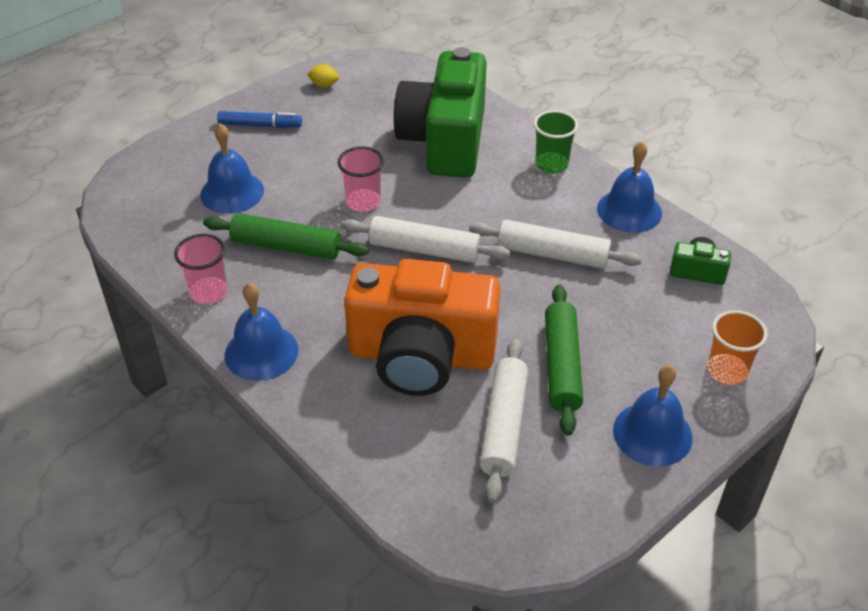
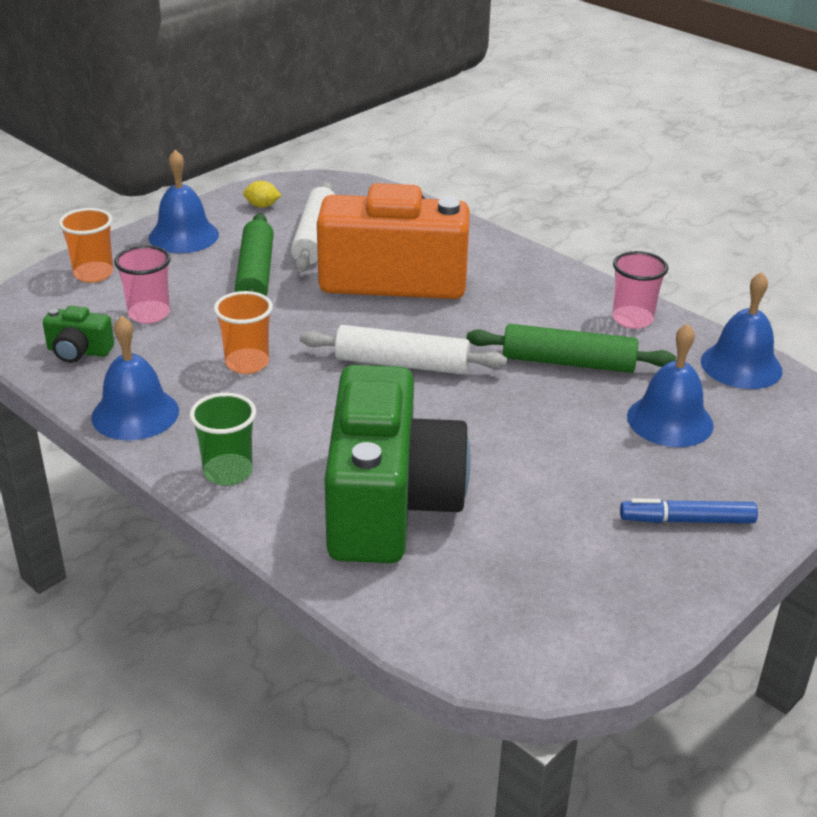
camera: 175 degrees right, 10 degrees down
(261, 352) = (551, 277): blue bell -> blue bell (741, 365)
(324, 85) = (617, 604): yellow lemon -> yellow lemon (262, 206)
(363, 202) = (490, 413): pink cup -> pink cup (149, 314)
(553, 254) = (247, 363): white rolling pin -> orange cup

